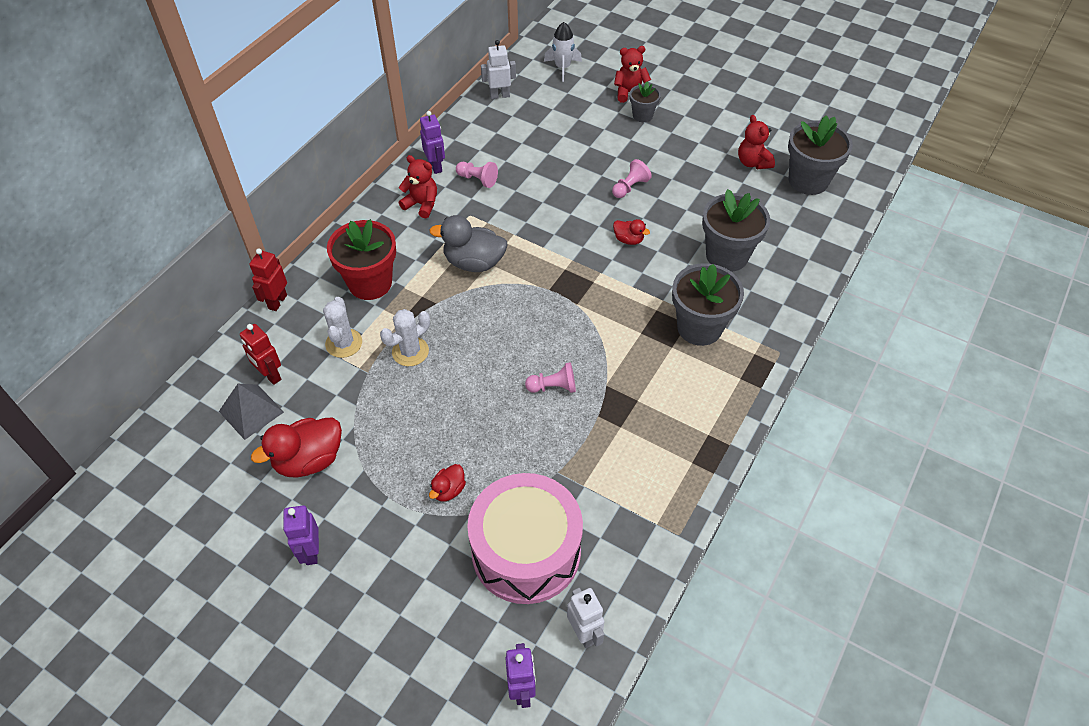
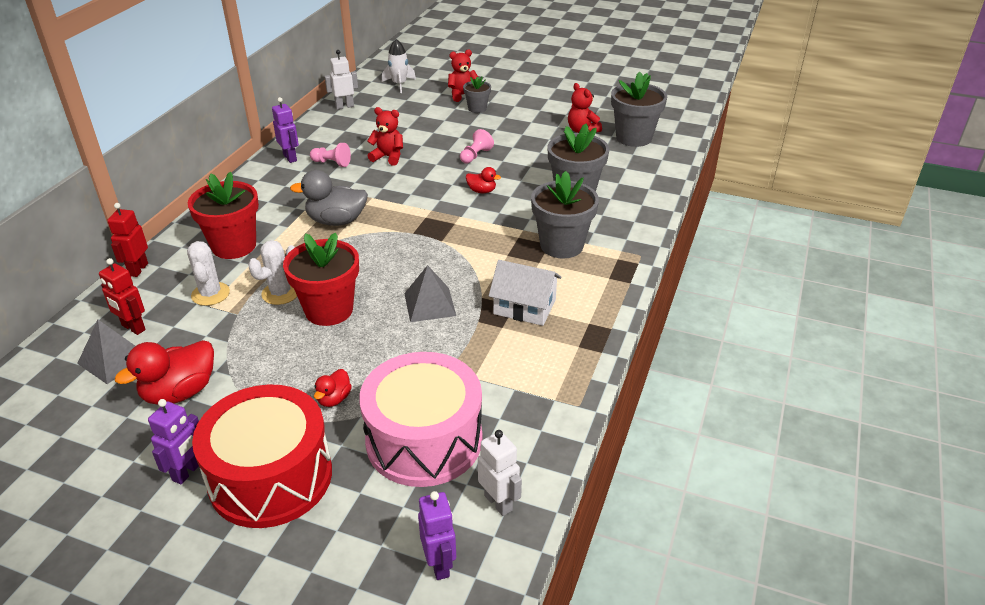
camera: 10 degrees left, 15 degrees down
(311, 552) = (187, 472): purple robot -> purple robot turned 135 degrees counterclockwise
(383, 569) = (271, 477): none -> red drum
(422, 204) = (280, 185): red teddy bear -> red teddy bear (388, 157)
(454, 380) = (329, 310): none -> red flower pot
(553, 387) = (429, 304): pink pawn -> grey pyramid
(647, 404) = (524, 307): none -> white house

